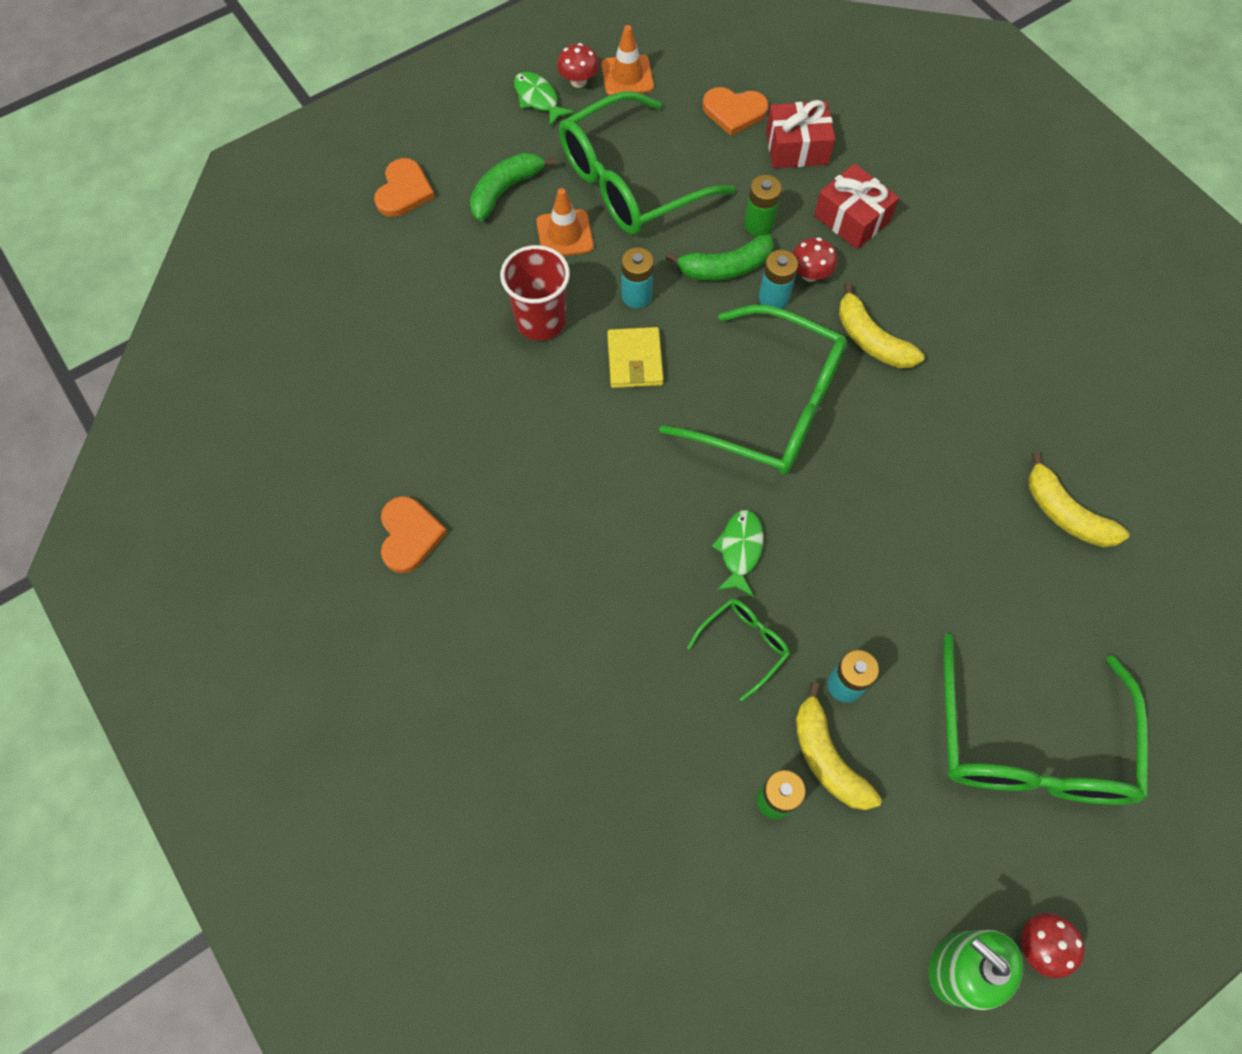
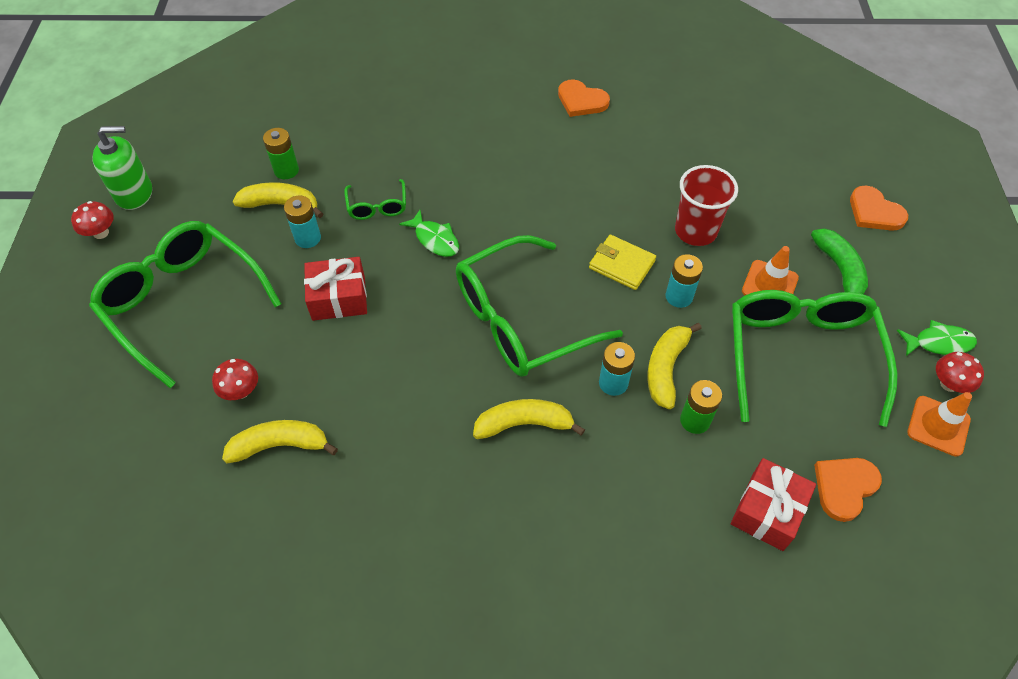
camera: 125 degrees right, 10 degrees down
(725, 267) = (666, 369): green banana -> yellow banana
(810, 274) = (618, 424): red mushroom -> red mushroom (241, 391)
(851, 218) = (654, 498): red gift -> red gift (338, 298)

